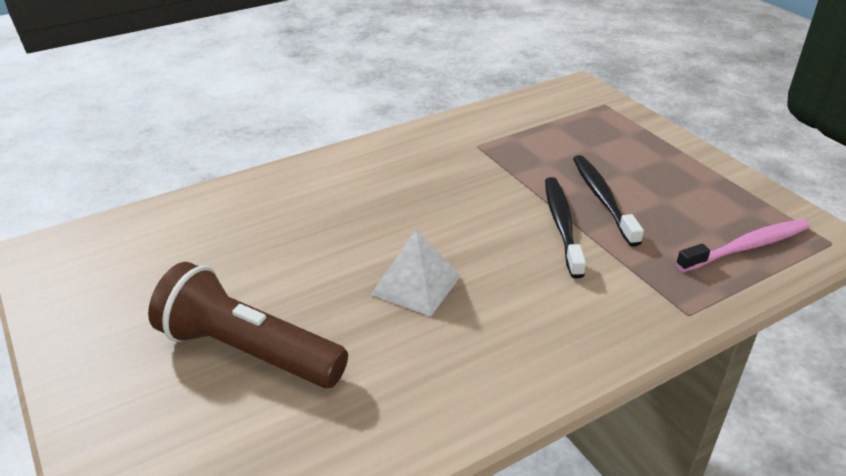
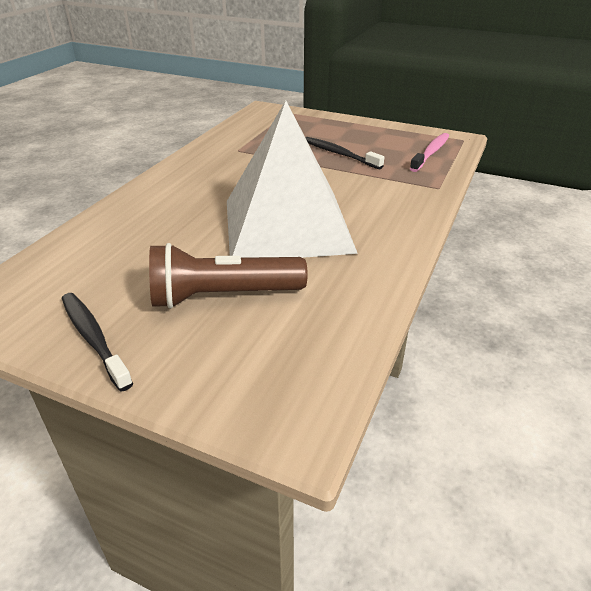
camera: 35 degrees left, 0 degrees up
(416, 284) = (287, 225): white pyramid -> white pyramid, size x2.46
(562, 225) = (333, 172): black toothbrush -> black toothbrush (93, 338)

